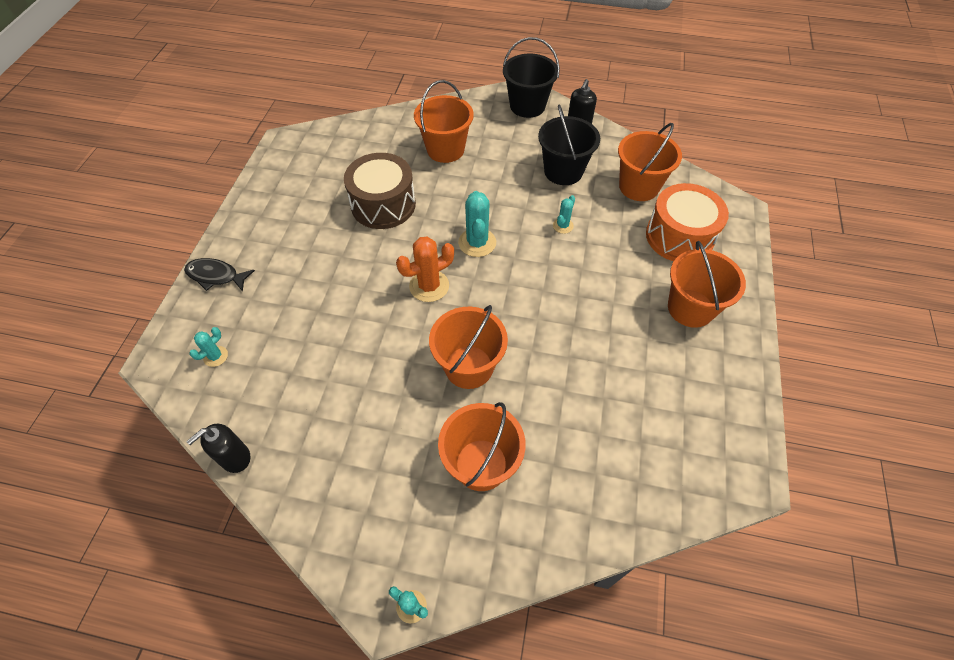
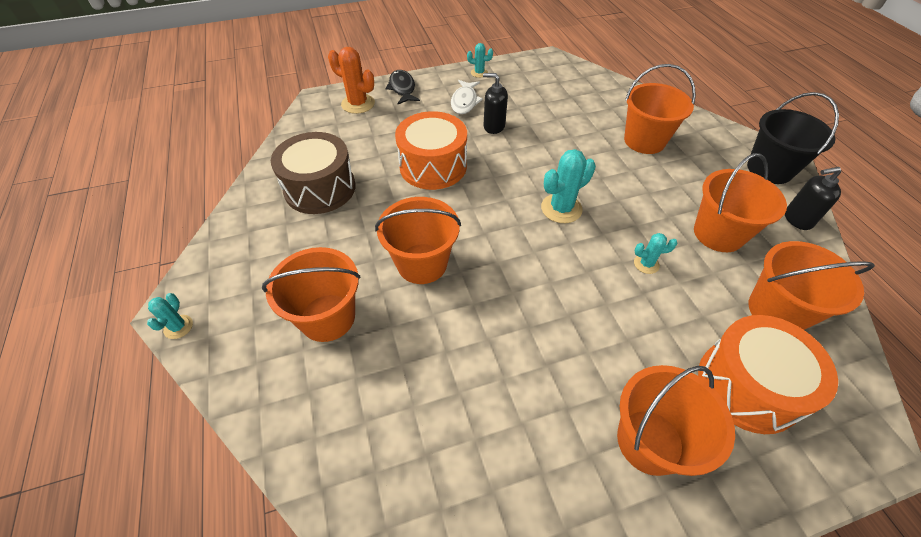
camera: 60 degrees right, 5 degrees down
(215, 356) = (338, 120): turquoise cactus -> turquoise cactus (479, 73)
(235, 458) = (264, 168): black soap dispenser -> black soap dispenser (493, 126)
(287, 236) = (464, 102): none -> white fish
(357, 304) = (433, 166): none -> orange drum
(383, 204) = (544, 134): brown drum -> brown drum (320, 188)
(429, 286) = (486, 199): orange cactus -> orange cactus (358, 104)
(563, 171) = (718, 234): black bucket -> orange bucket

